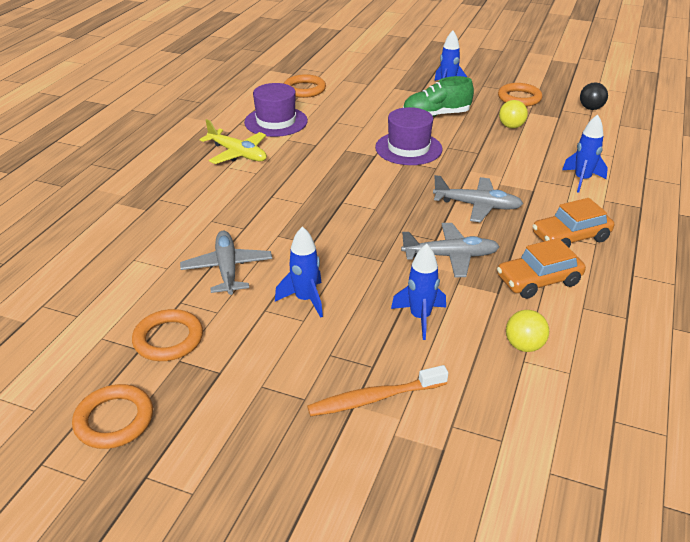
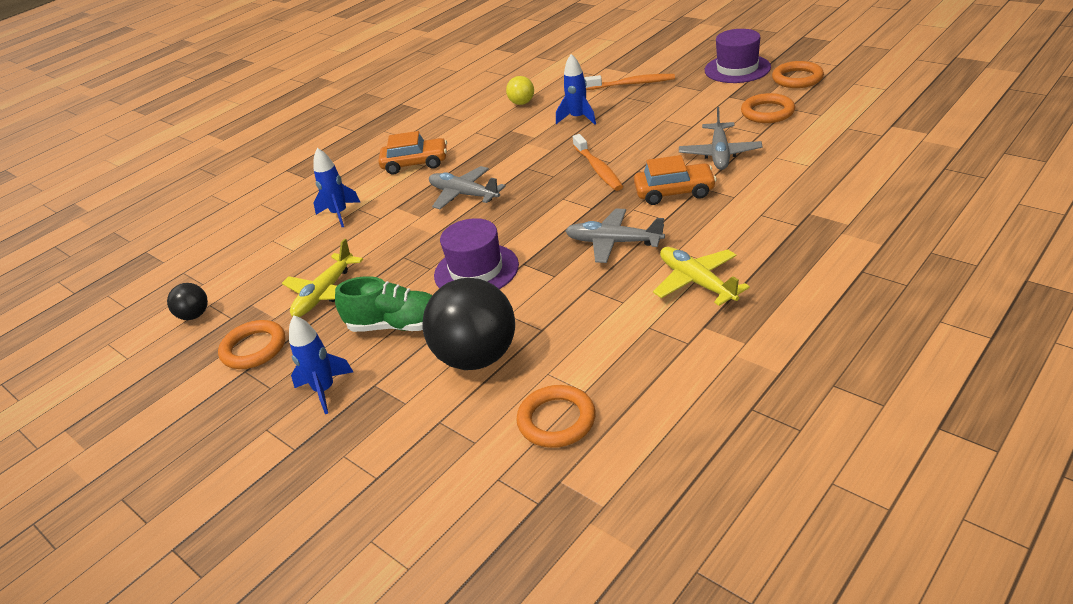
camera: 155 degrees left, 0 degrees up
(276, 122) = (630, 340): purple hat -> purple hat (737, 69)
(305, 299) = (658, 131): blue rocket -> none
(355, 242) = (598, 169): none -> orange toothbrush
(368, 107) = (477, 357): none -> black ball
(450, 256) = (525, 154): grey plane -> grey plane (613, 242)
(511, 126) = (325, 293): yellow ball -> yellow plane
(538, 280) = (474, 136): orange car -> orange car (674, 192)

